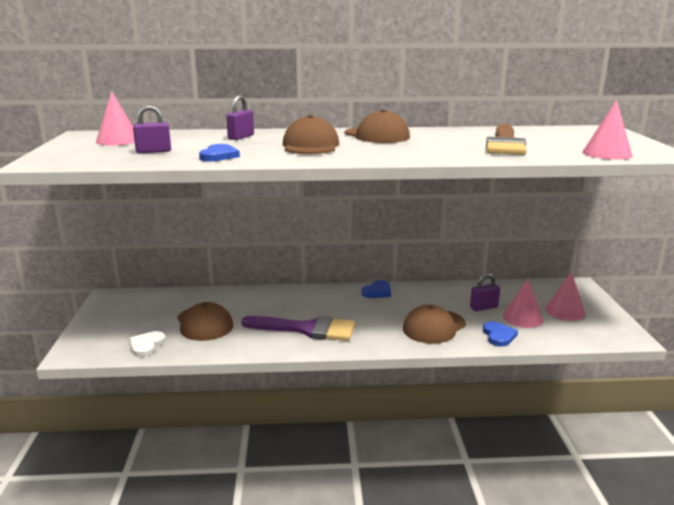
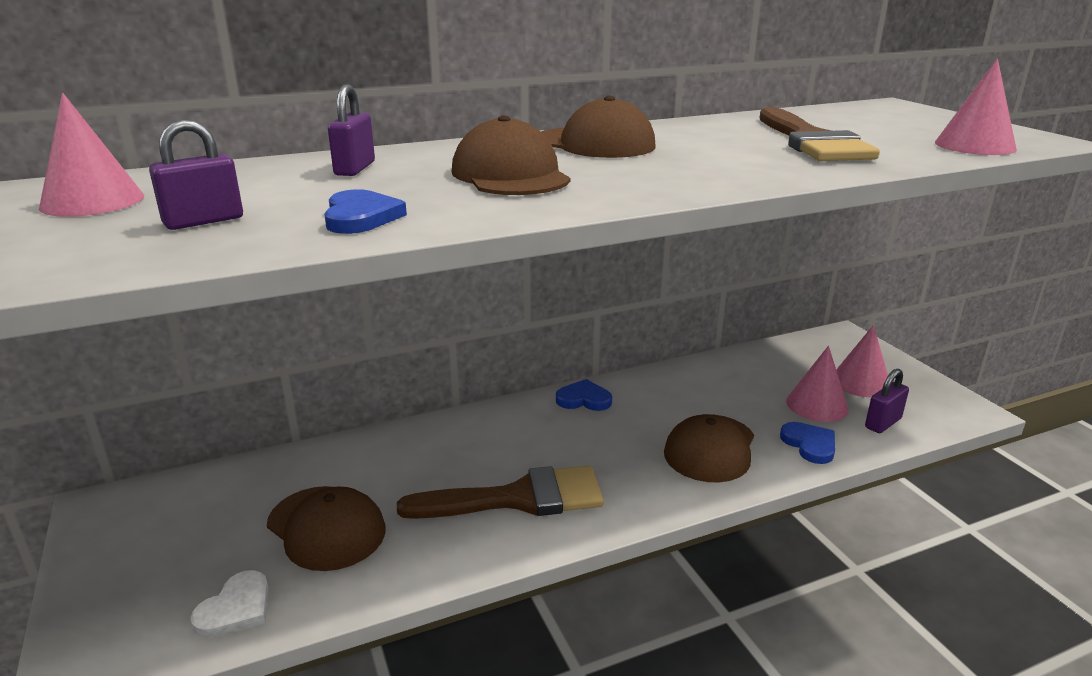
camera: 20 degrees left, 5 degrees up
(146, 345) = (236, 609): white heart -> white heart turned 150 degrees counterclockwise
(306, 329) = (517, 498): purple brush -> brown brush
(377, 292) = (584, 399): blue heart -> blue heart turned 105 degrees counterclockwise
(483, 307) = (753, 398): purple padlock -> purple padlock (883, 423)

